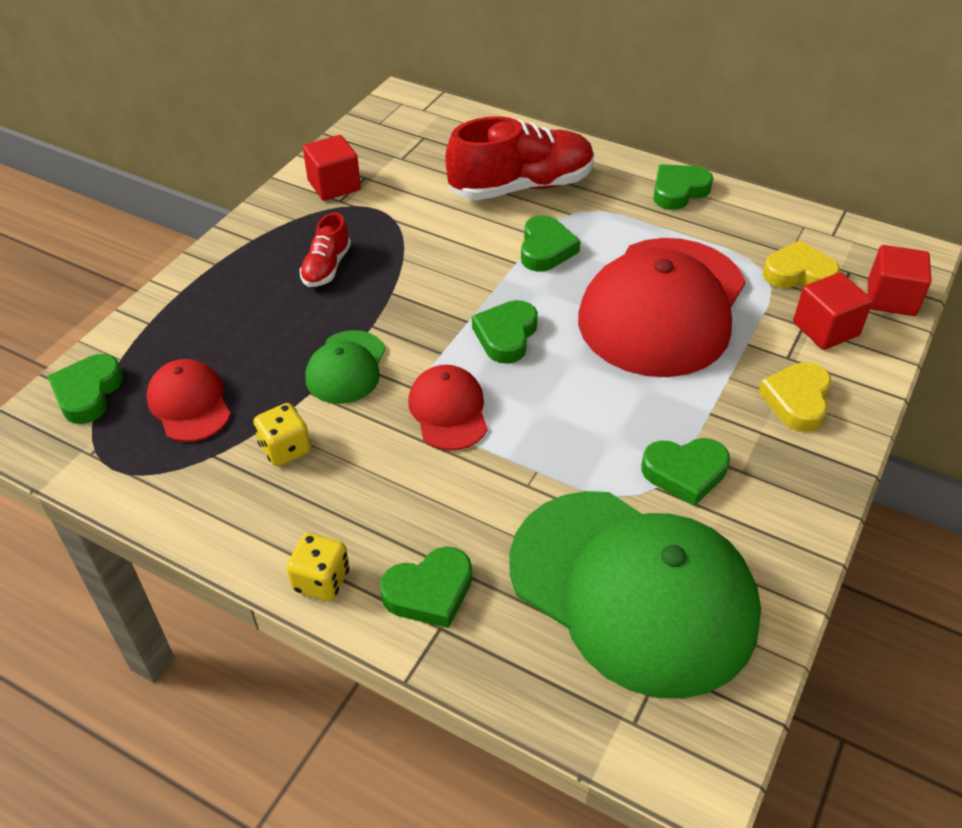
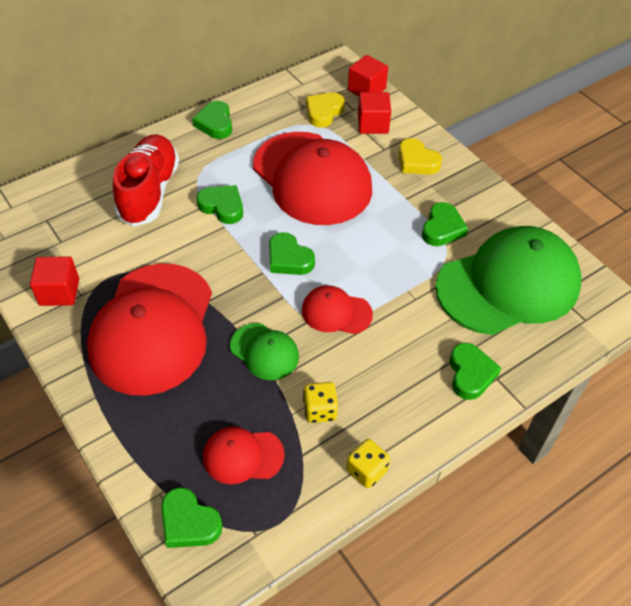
camera: 65 degrees left, 5 degrees up
(321, 580) = (438, 425): yellow dice -> yellow dice (366, 470)
(326, 267) = (153, 328): red shoe -> red cap

